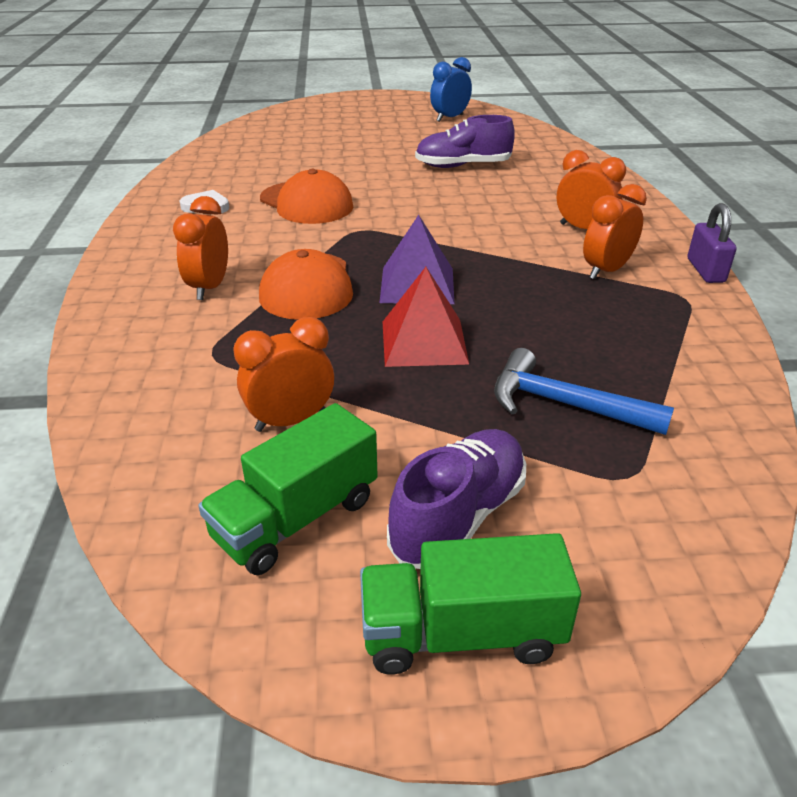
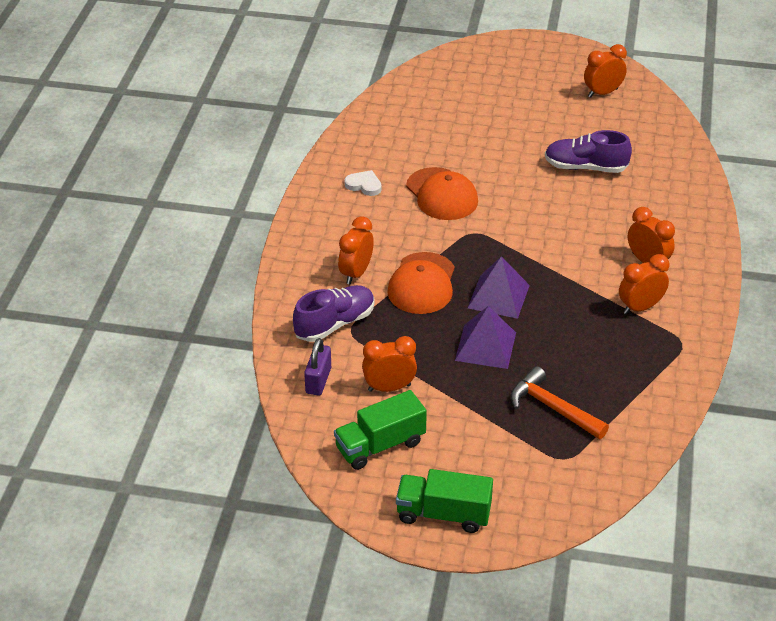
camera: 15 degrees right, 5 degrees up
(423, 342) = (485, 346): red pyramid -> purple pyramid
(450, 118) = (602, 93): blue clock -> orange clock
(458, 516) = (463, 461): purple shoe -> purple shoe (335, 324)
(565, 404) = (553, 408): blue hammer -> orange hammer
(705, 270) = (714, 320): purple padlock -> purple padlock (318, 380)

